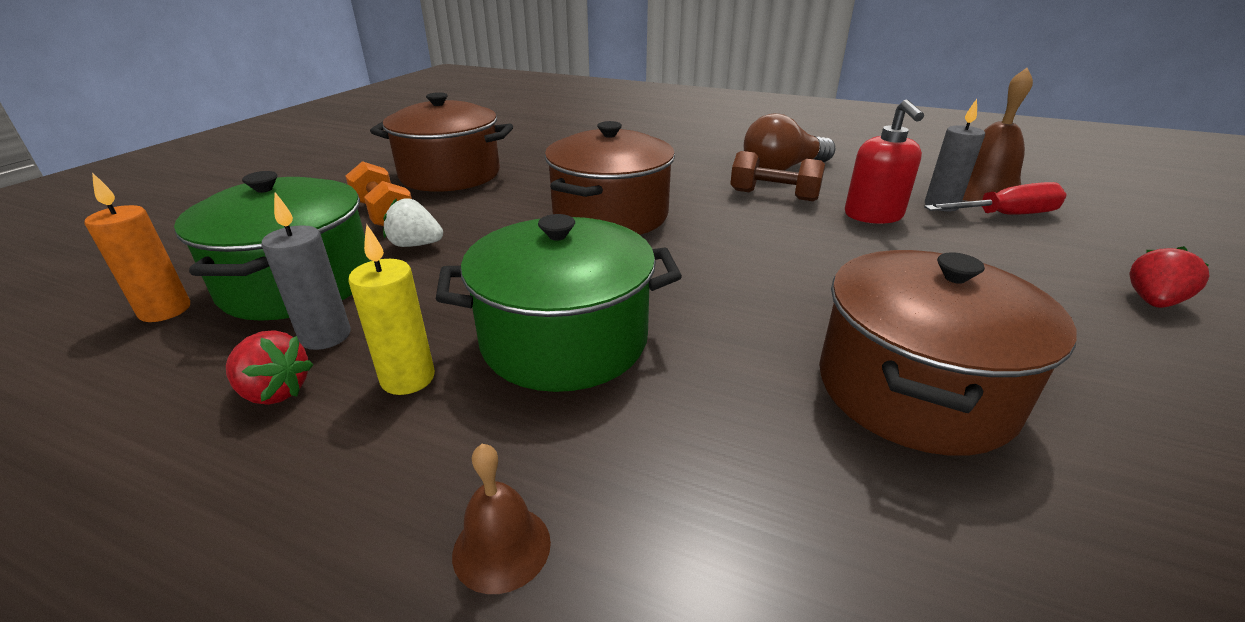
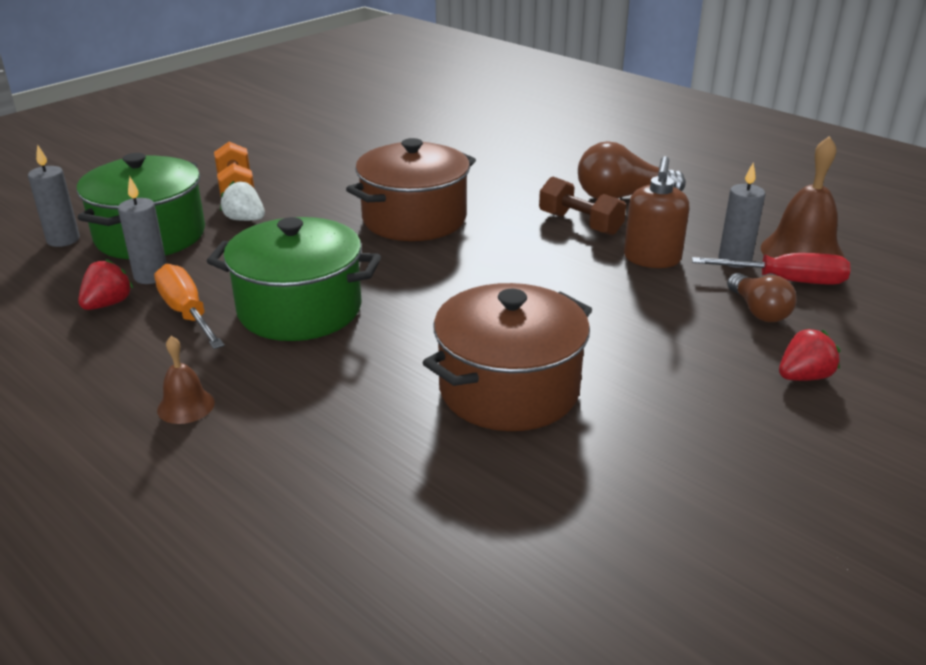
camera: 20 degrees right, 0 degrees up
(165, 310) = (63, 240): orange candle -> grey candle
(275, 392) = (108, 304): red strawberry -> red strawberry turned 105 degrees counterclockwise
(408, 378) = (186, 312): yellow candle -> orange screwdriver
(450, 175) = (310, 158): brown pot -> none
(873, 216) = (652, 259): red soap dispenser -> brown soap dispenser
(1023, 246) = (758, 311): none -> brown light bulb

